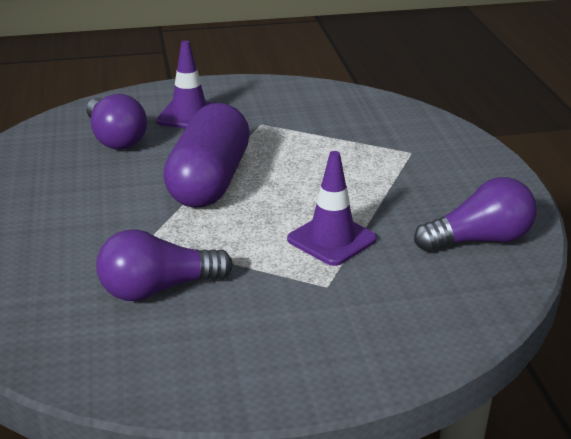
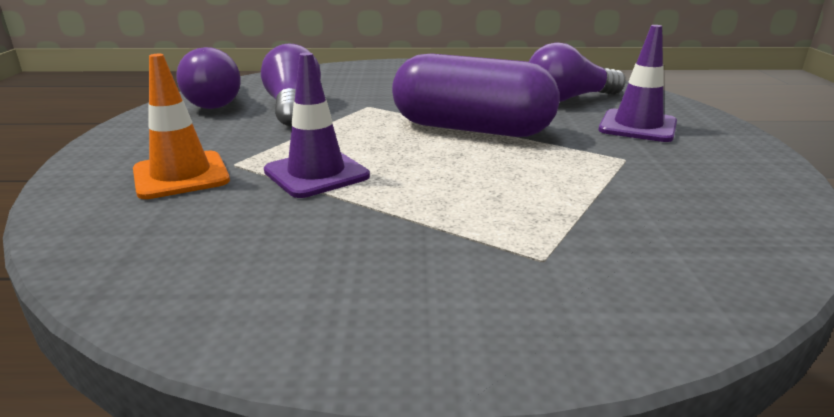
camera: 100 degrees right, 5 degrees down
(362, 306) = (181, 175): none -> orange traffic cone
(480, 240) = (235, 273): purple light bulb -> purple light bulb (217, 101)

